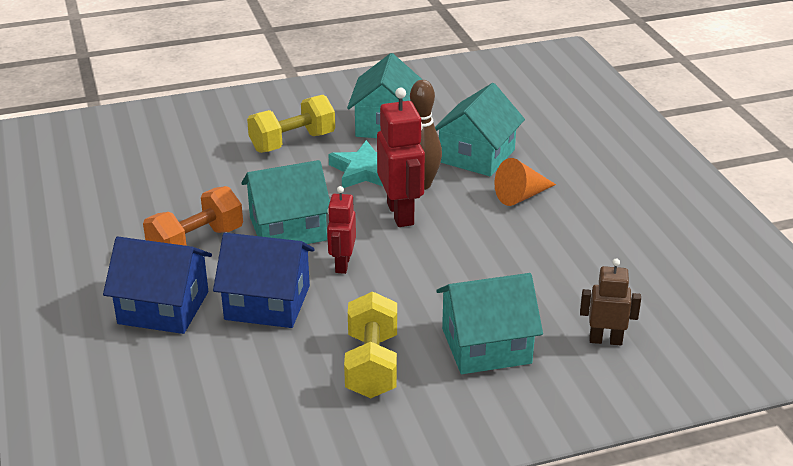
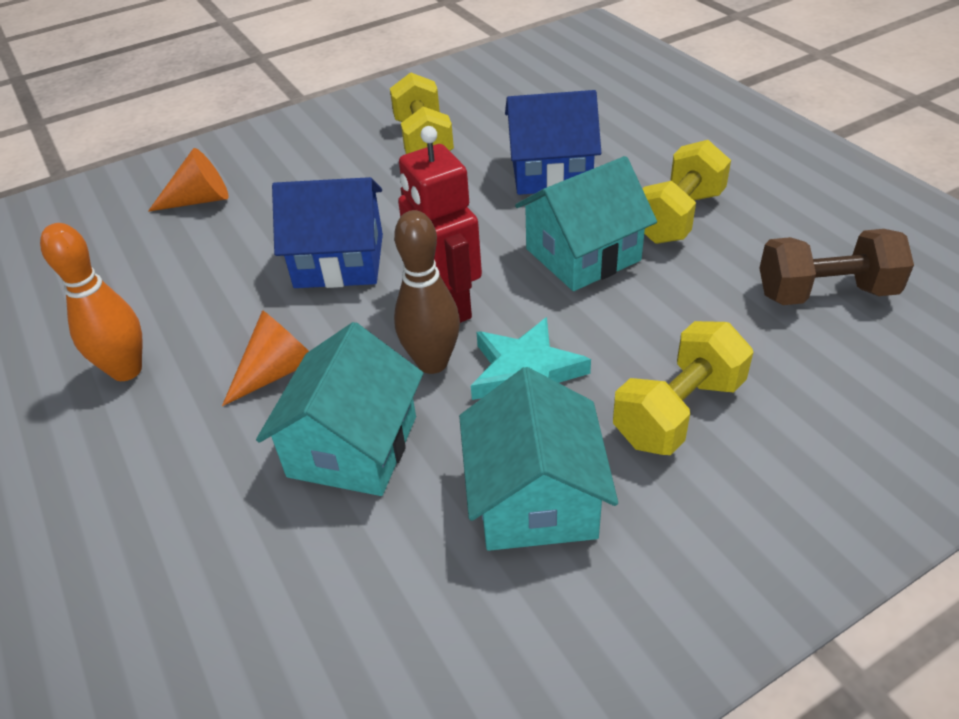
camera: 170 degrees right, 10 degrees up
(153, 179) = (825, 293): none -> brown dumbbell
(163, 307) = (650, 149): blue house -> blue house (339, 261)
(196, 243) = (679, 217): orange dumbbell -> yellow dumbbell
(342, 264) = (493, 224): red robot -> none
(486, 346) = (319, 174): turquoise house -> none
(605, 340) = (199, 200): brown robot -> orange cone
(625, 213) = (126, 370): none -> orange bowling pin

